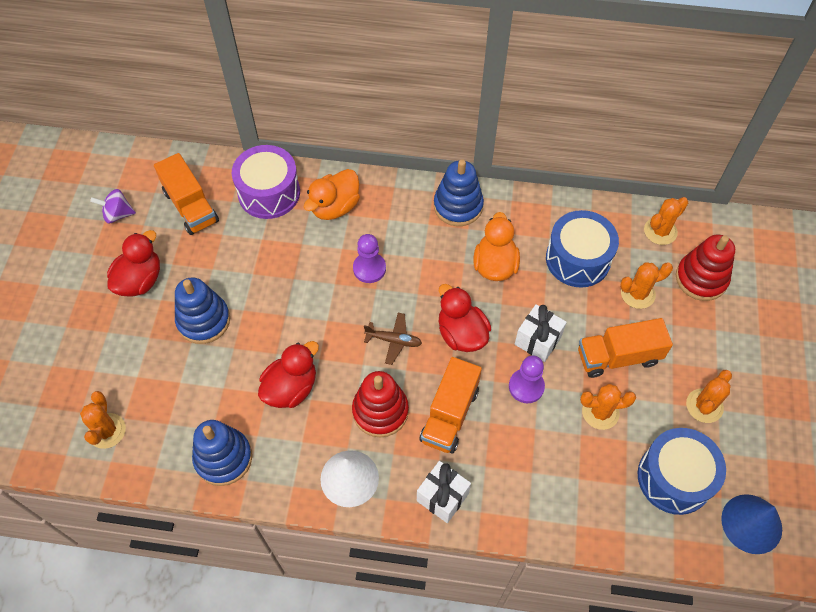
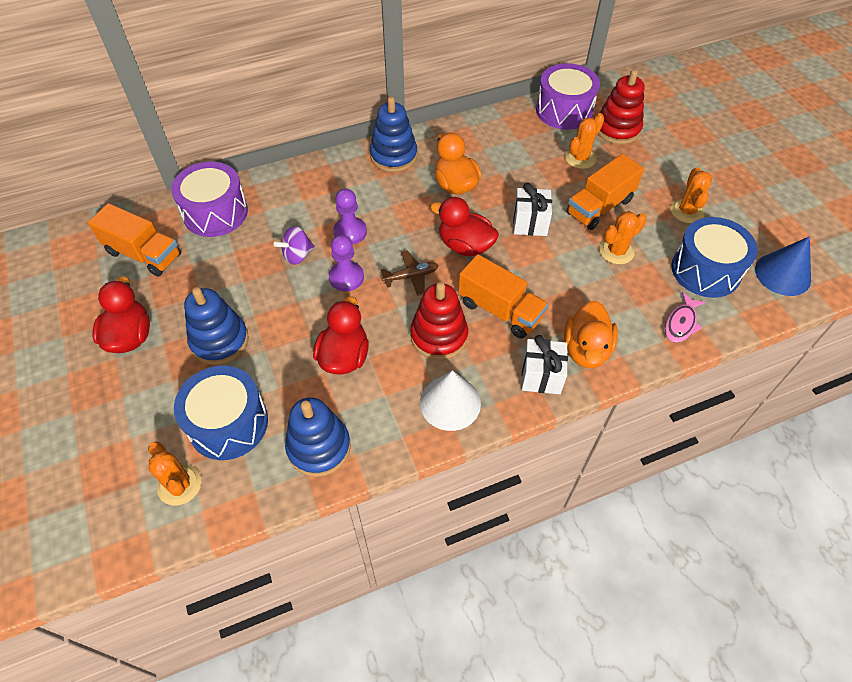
camera: 30 degrees left, 5 degrees down
(118, 214) = (69, 291): purple spinning top -> purple spinning top (297, 255)
(335, 207) = (285, 199): orange duck -> orange duck (586, 349)
(449, 415) = (500, 310): orange truck -> orange truck turned 45 degrees counterclockwise
(526, 386) = (546, 260): purple pawn -> purple pawn (346, 277)
(578, 259) = (517, 154): blue drum -> blue drum (228, 423)
(608, 518) = (681, 323): none -> pink fish
(660, 231) = (564, 111): orange cactus -> purple drum

